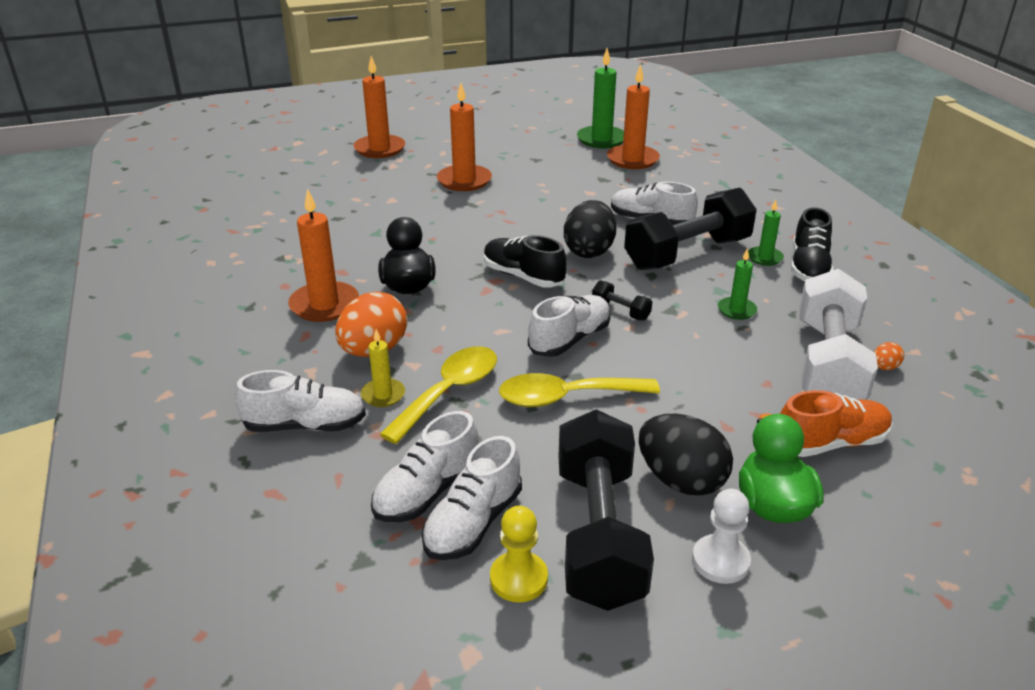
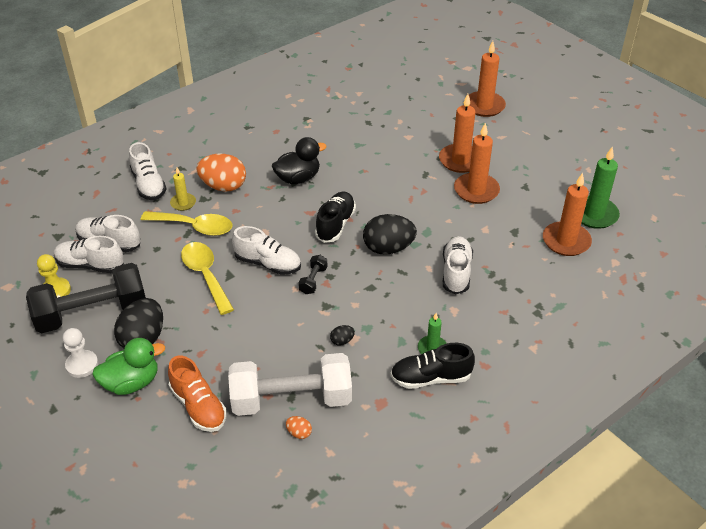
camera: 70 degrees right, 10 degrees up
(324, 305) = (262, 153): orange candle -> orange candle (476, 190)
(687, 253) = (414, 302): black dumbbell -> none
(736, 310) = (342, 341): green candle -> black egg

